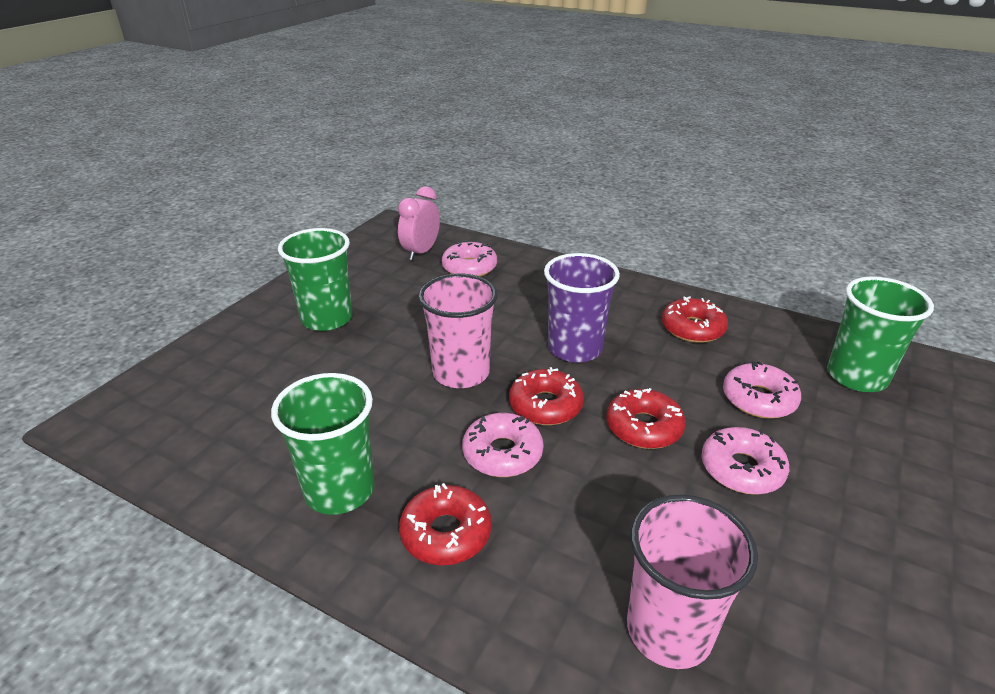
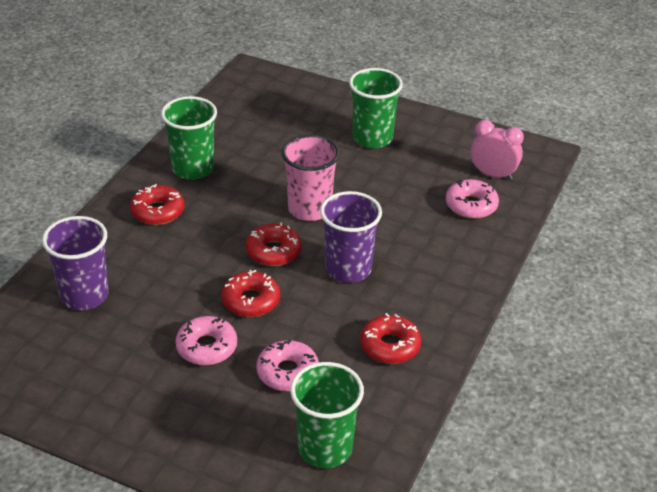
camera: 85 degrees right, 5 degrees up
(502, 453) = (223, 231): pink donut -> none
(669, 630) = (84, 295): pink cup -> purple cup

